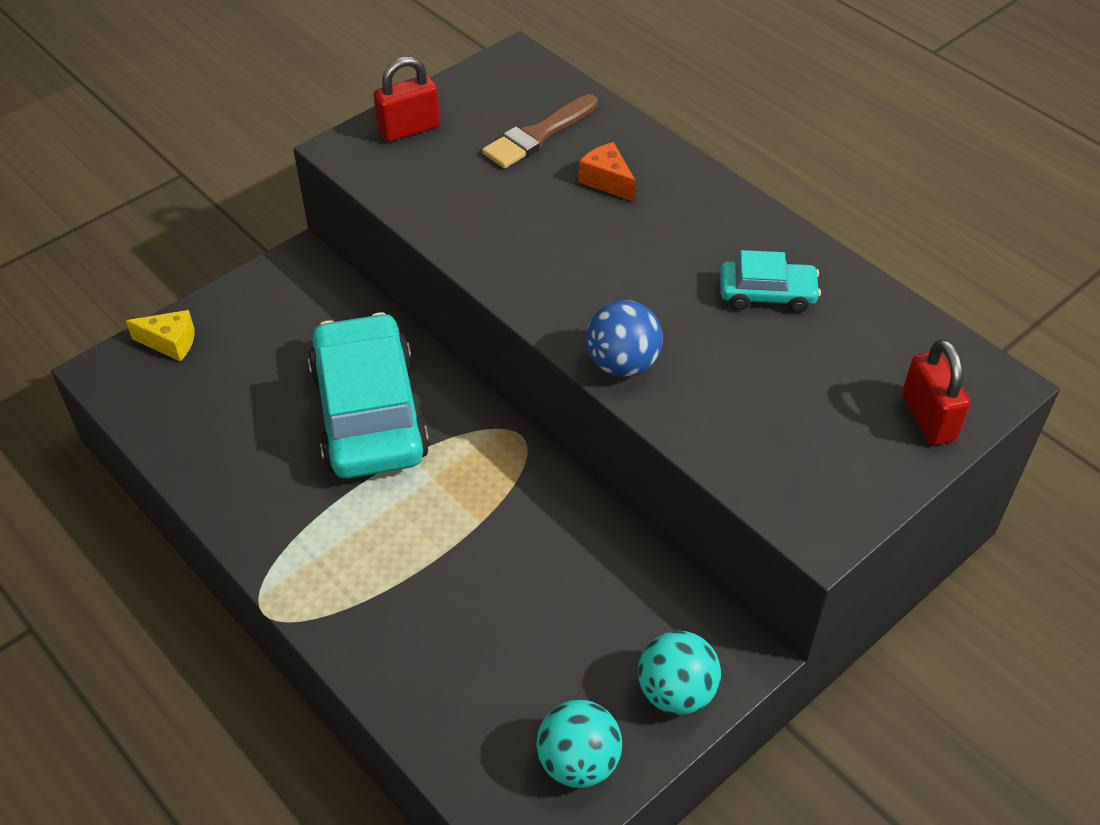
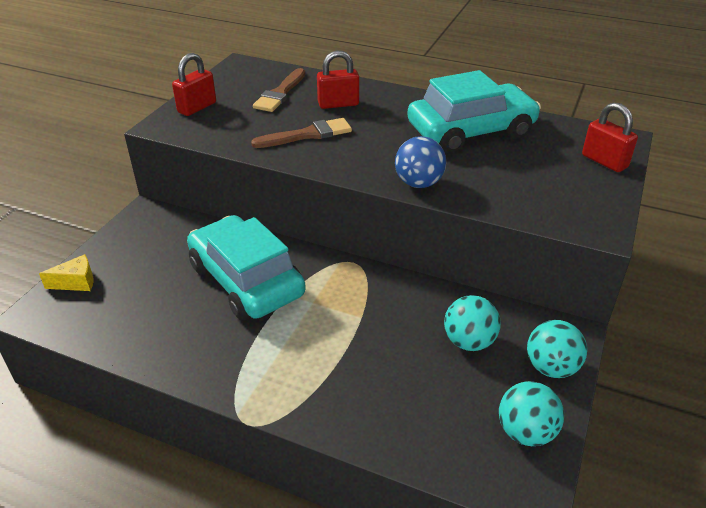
camera: 25 degrees left, 10 degrees down
(527, 227) = (307, 135): none -> brown brush
(594, 612) = (469, 342): none -> turquoise ball
(607, 181) = (338, 104): orange cheese -> red padlock
(767, 294) = (471, 131): turquoise car -> turquoise car, size x2.03

